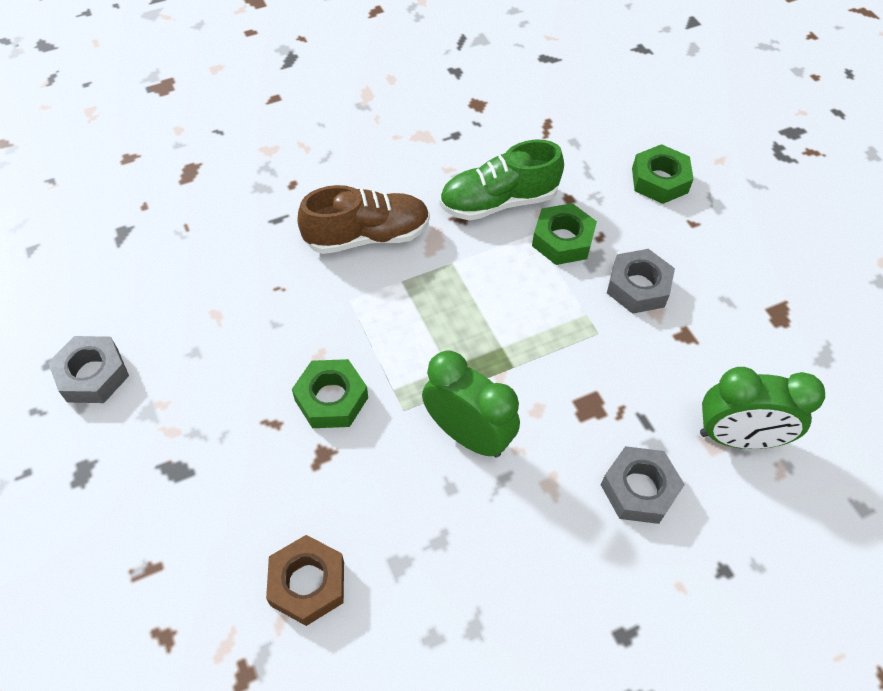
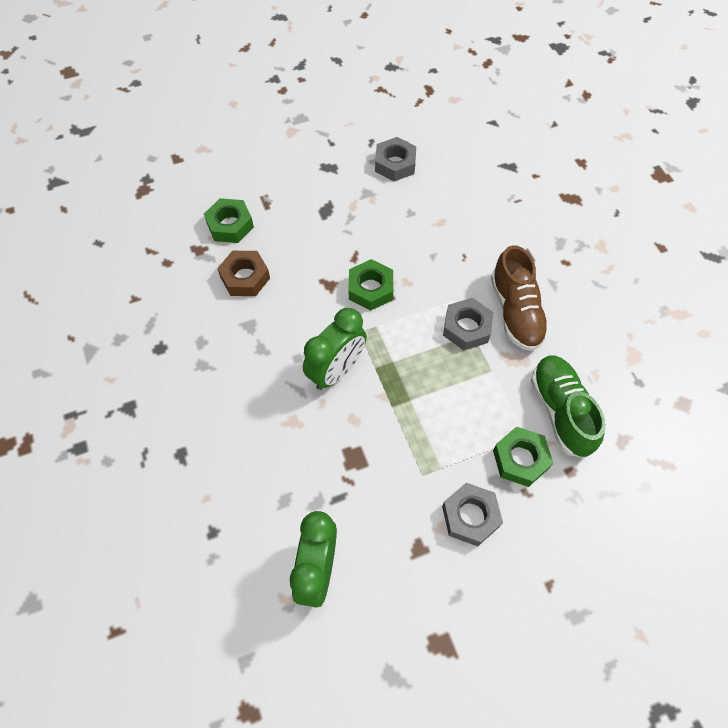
camera: 95 degrees right, 5 degrees up
(639, 489) = (282, 482): grey nut -> grey nut (467, 328)
(659, 180) = (603, 562): green nut -> green nut (230, 225)

